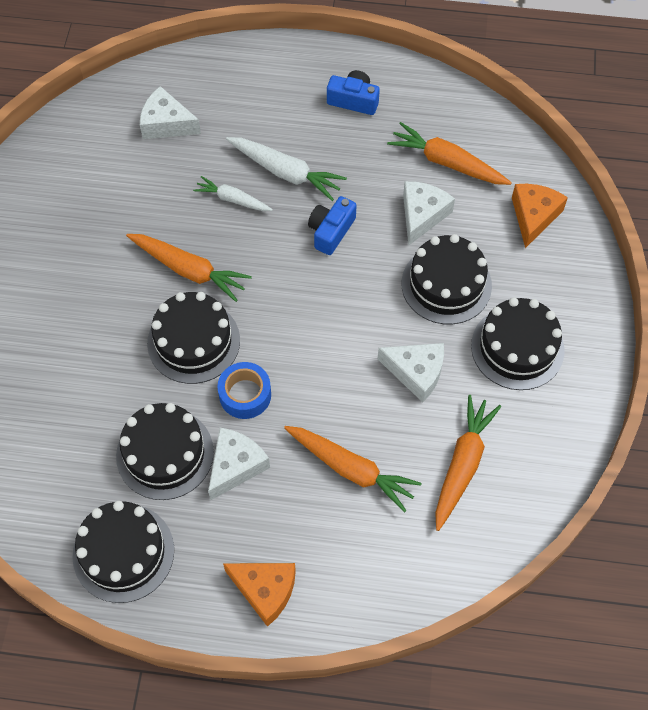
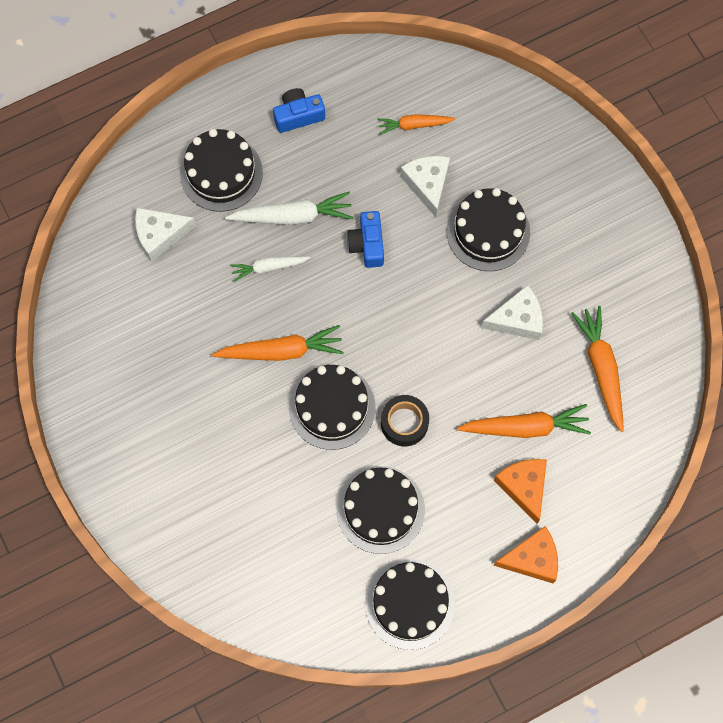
camera: 35 degrees left, 10 degrees up
(236, 466) = (440, 482): white cheese -> none
(245, 395) = (404, 423): blue tape -> black tape
(447, 162) = (414, 125): orange carrot -> orange carrot, size x0.63
(517, 348) = (576, 249): black cake -> black cake (221, 173)
(534, 216) = (513, 130): orange cheese -> orange cheese (523, 487)

